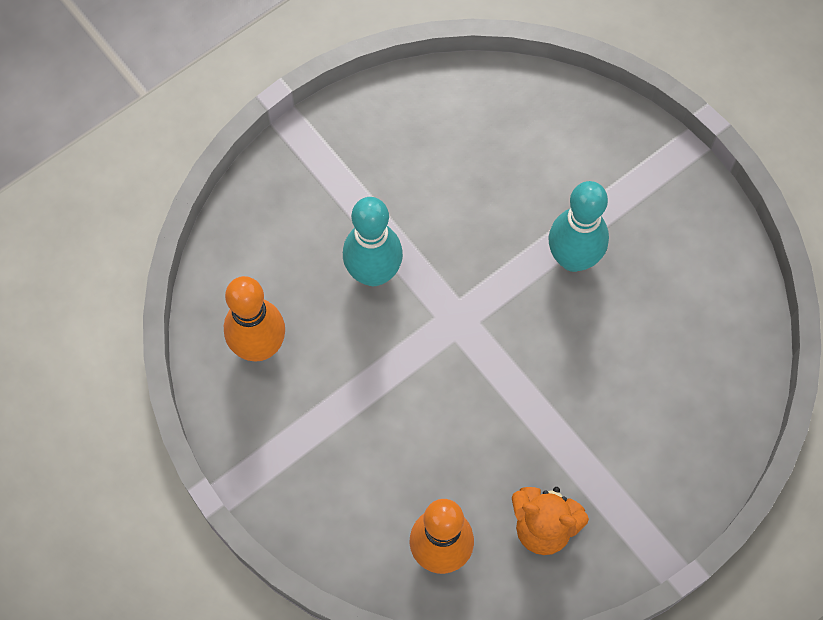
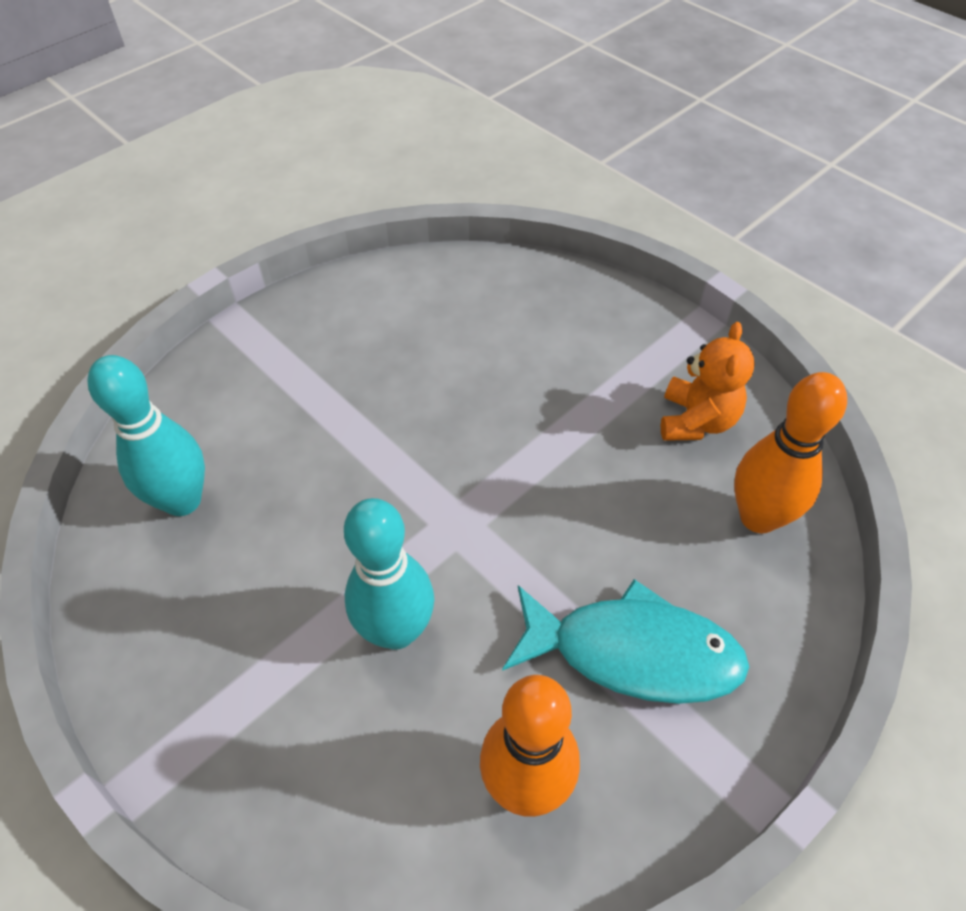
camera: 95 degrees left, 15 degrees down
(338, 430) = (633, 652): none -> turquoise fish
(573, 258) = (369, 411): turquoise bowling pin -> turquoise bowling pin (182, 500)

